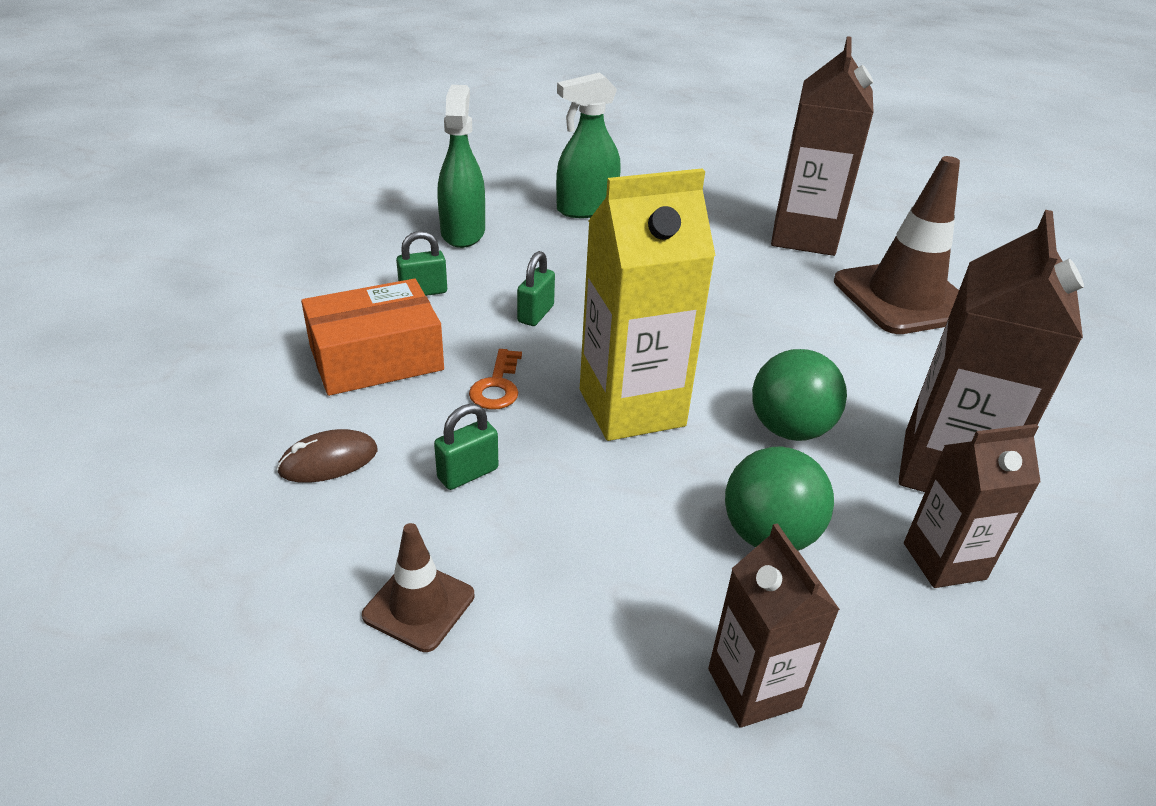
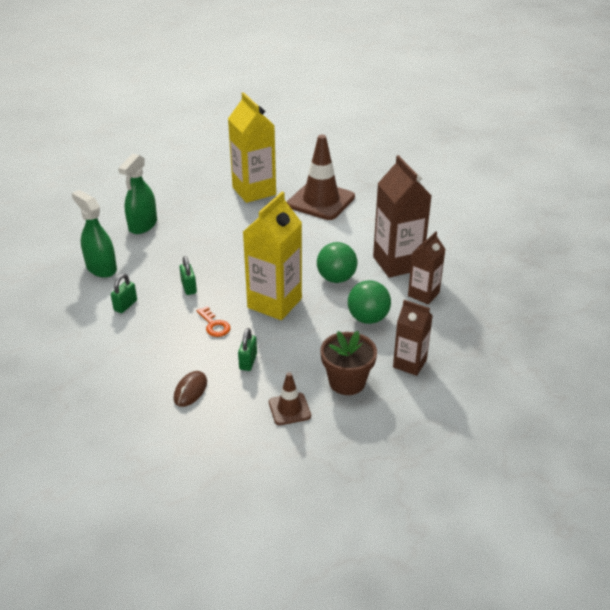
camera: 40 degrees left, 0 degrees up
(376, 358) = (149, 344): orange box -> none
(581, 631) = (347, 382): none -> brown flower pot
(804, 237) = (254, 191): brown carton -> yellow carton

